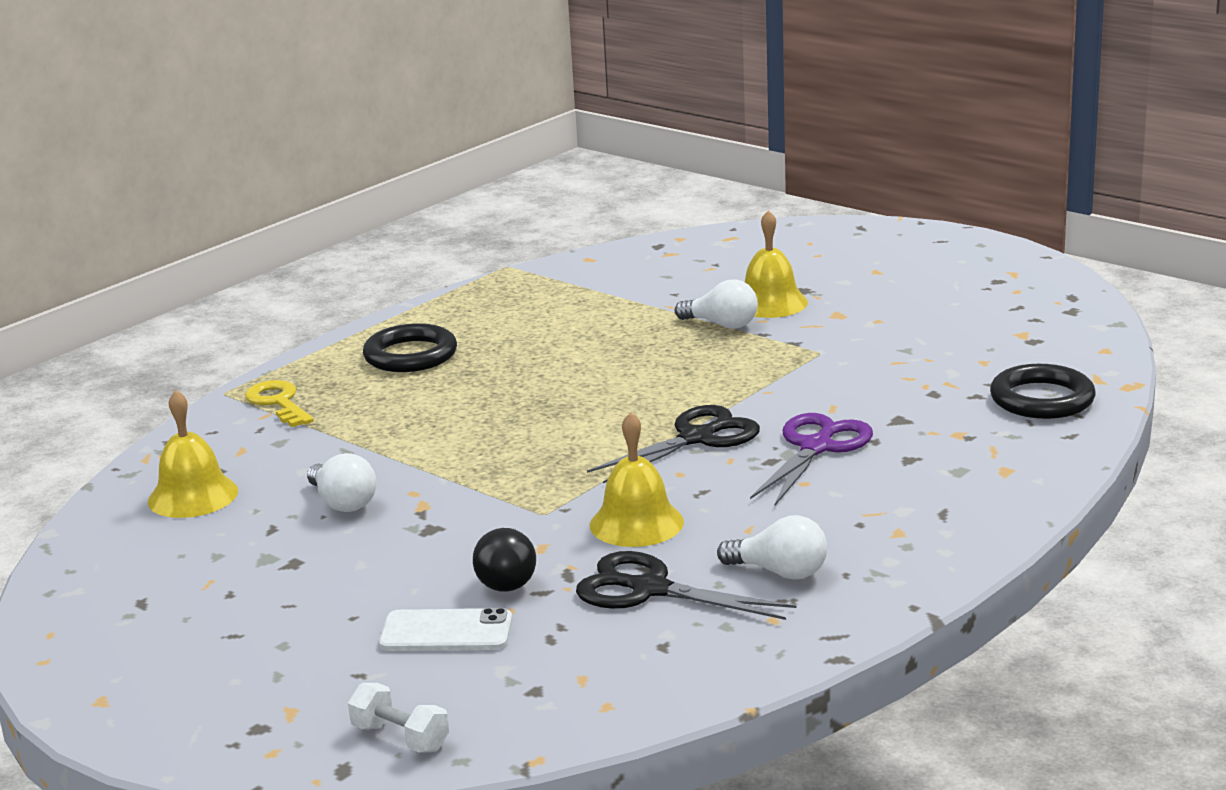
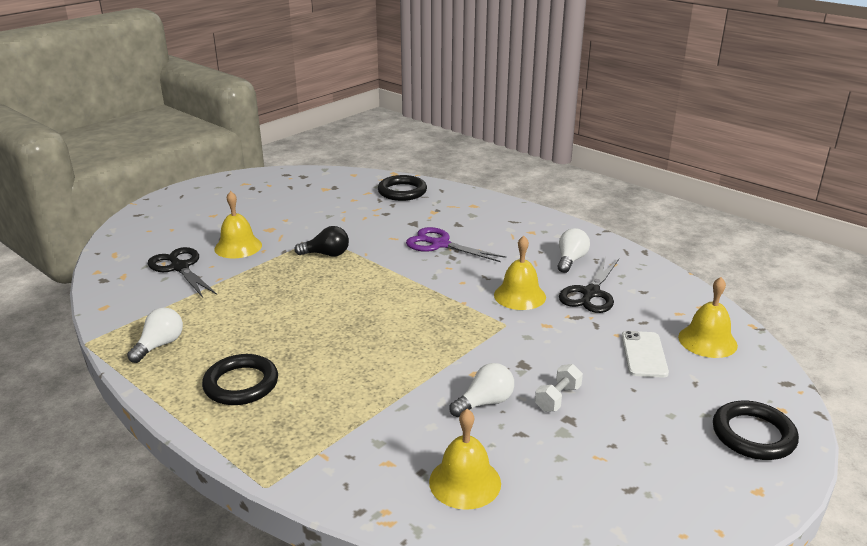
camera: 90 degrees left, 5 degrees up
(217, 713) = (753, 435): none -> black ring
(278, 403) = (302, 450): yellow key -> none
(400, 738) = (751, 365): white dumbbell -> white dumbbell (557, 398)
(484, 700) = (707, 341): none -> yellow bell
(506, 579) = (583, 336): black light bulb -> black light bulb (326, 254)
(697, 438) = (420, 276): black scissors -> black scissors (180, 267)
(722, 325) = (262, 262): white light bulb -> white light bulb (160, 345)

